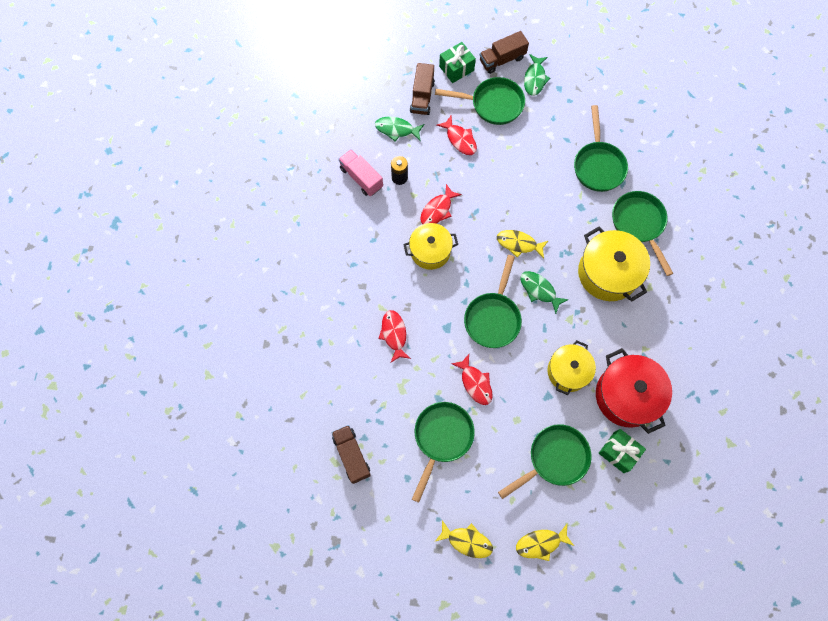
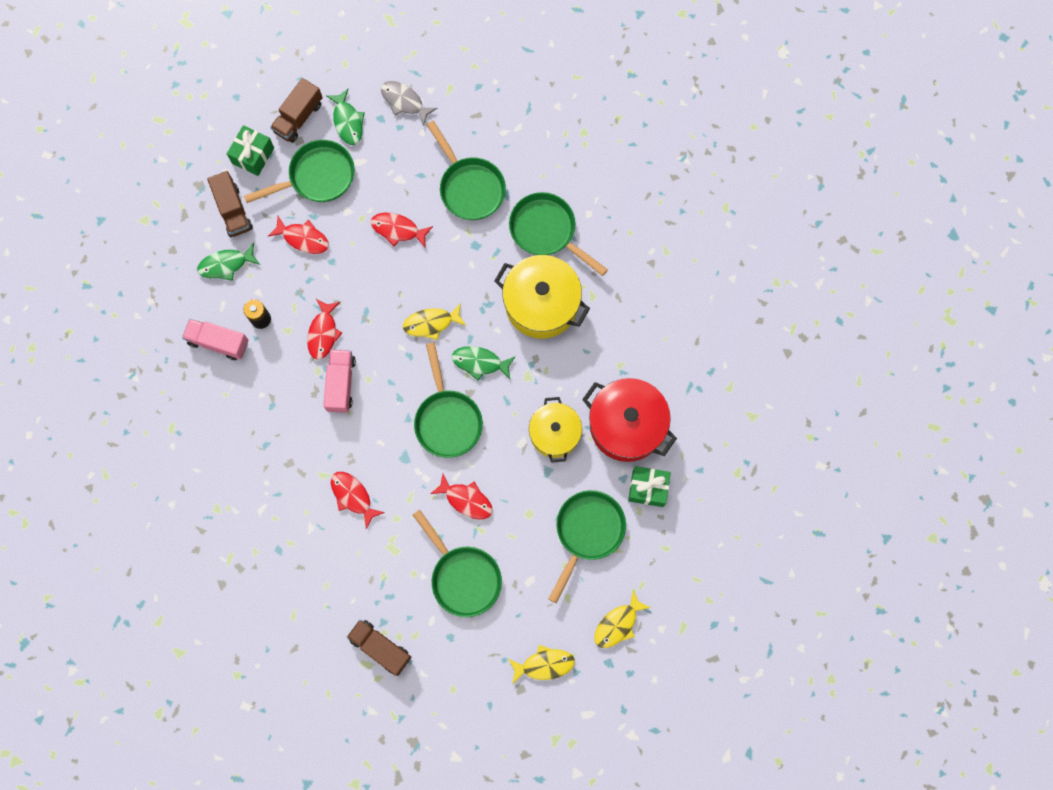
camera: 30 degrees left, 5 degrees up
(430, 251) = (341, 384): yellow pot -> pink truck
(441, 438) = (463, 576): green pan -> green pan turned 150 degrees clockwise
(530, 168) = (398, 230): none -> red fish
(582, 85) = (404, 102): none -> grey fish

